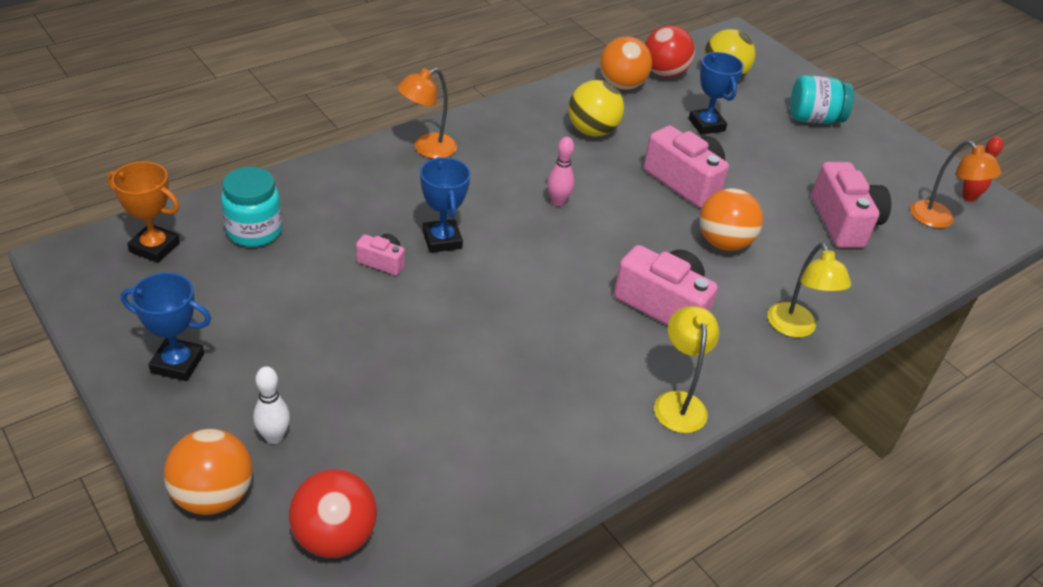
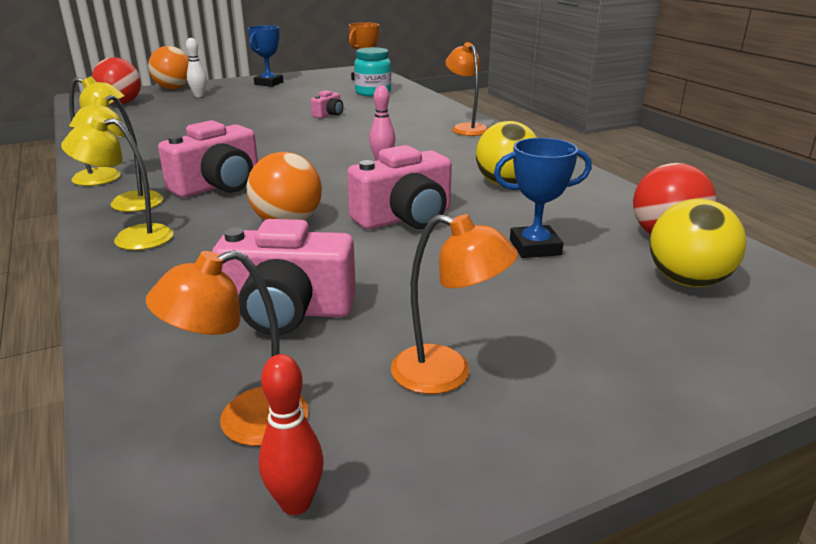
camera: 105 degrees right, 15 degrees down
(442, 240) = (345, 128): blue trophy -> none
(621, 85) = (615, 207): orange ball -> none
(738, 354) = (128, 206): none -> yellow lamp
(814, 119) = (583, 348): turquoise jar -> none
(863, 161) = (447, 374): none -> orange lamp

